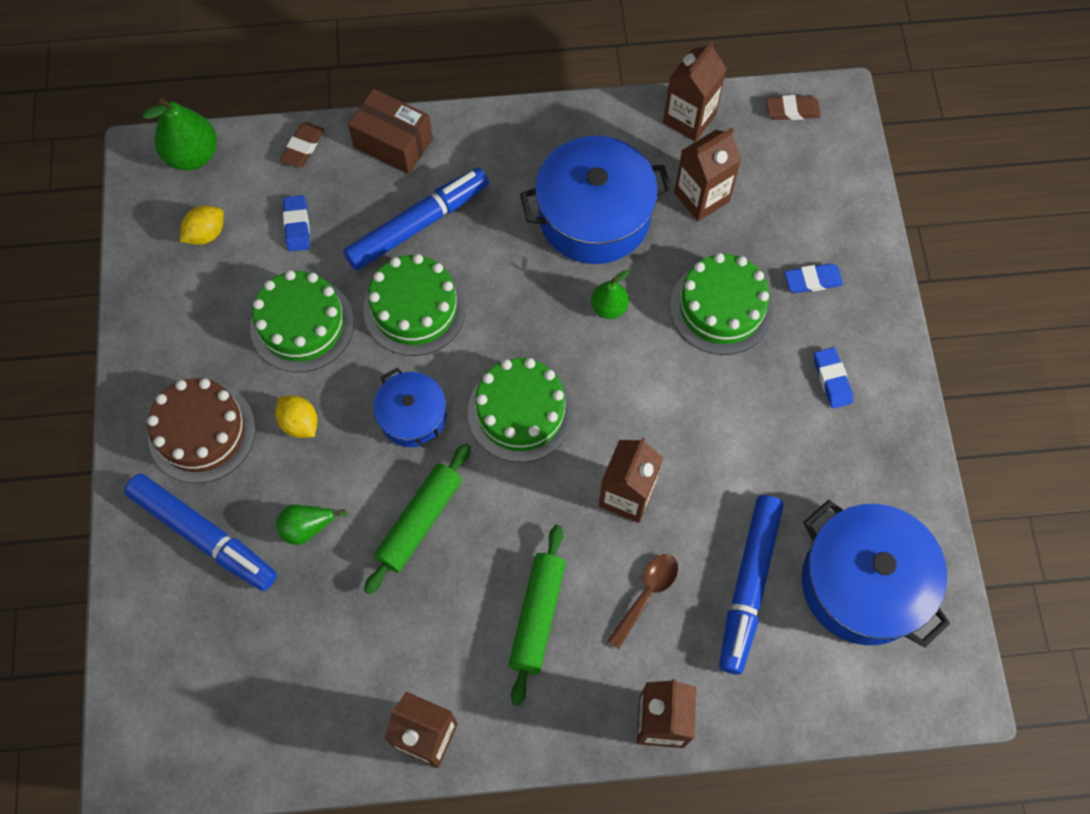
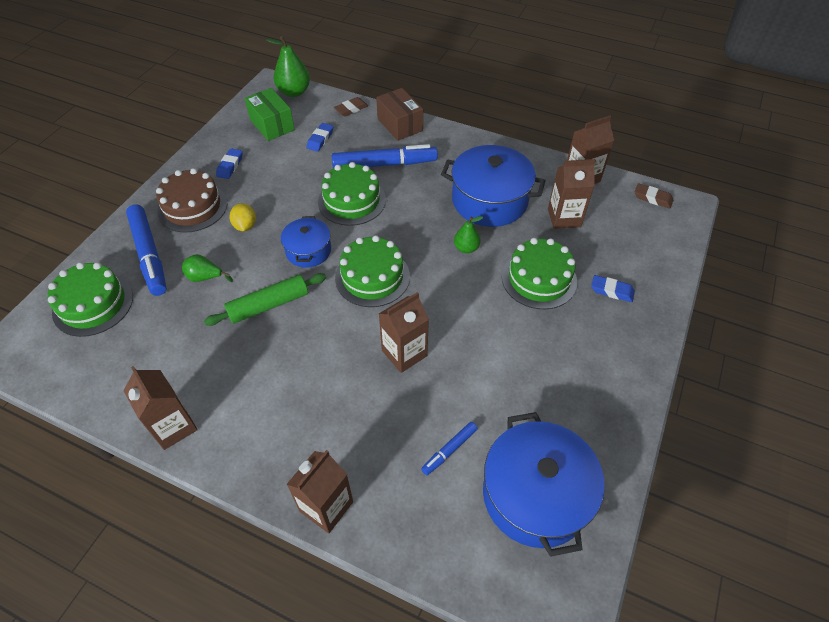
camera: 30 degrees right, 15 degrees down
(206, 234) = (272, 125): yellow lemon -> green box
(302, 324) = (285, 182): green cake -> green cake (93, 304)
(537, 616) = (295, 393): green rolling pin -> none
(646, 594) = (375, 418): brown spoon -> none
(749, 585) = (450, 450): blue marker -> blue marker, size x0.49
(832, 380) = (591, 353): blue eraser -> blue eraser (230, 166)

